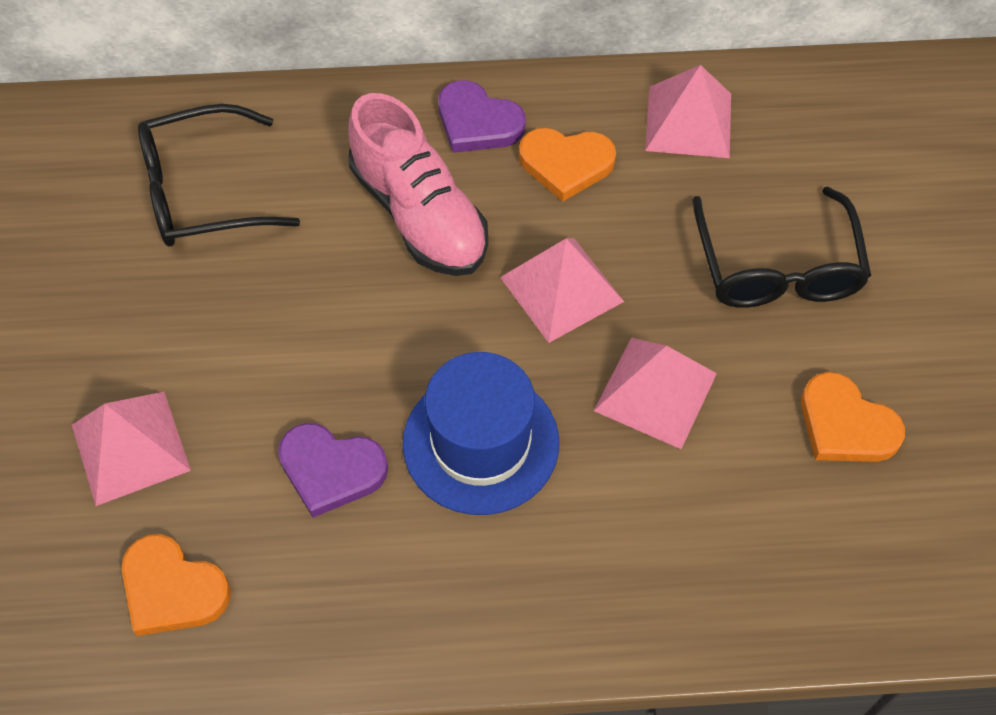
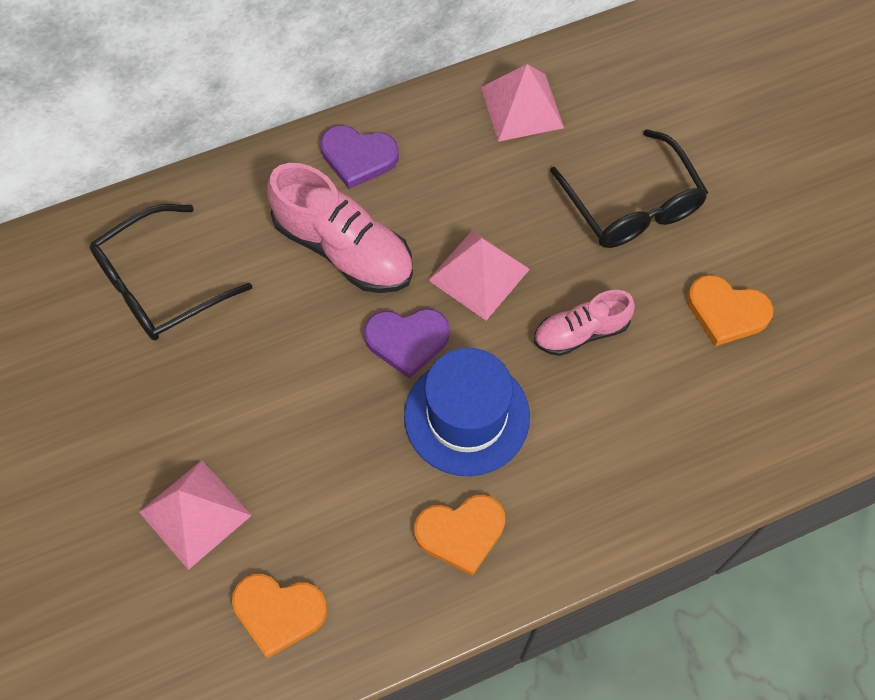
camera: 20 degrees left, 5 degrees up
(331, 470) = (361, 477): purple heart -> purple heart (407, 341)
(566, 164) = (441, 171): orange heart -> orange heart (461, 533)
(655, 391) = (580, 332): pink pyramid -> pink shoe

